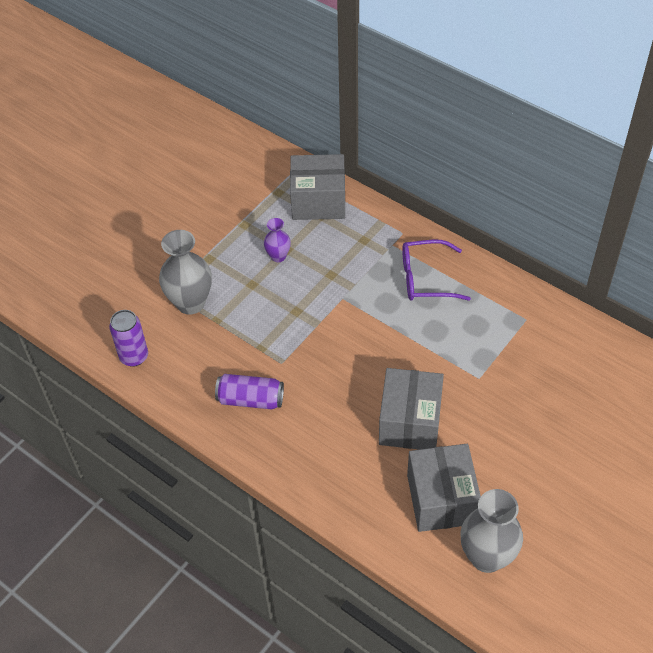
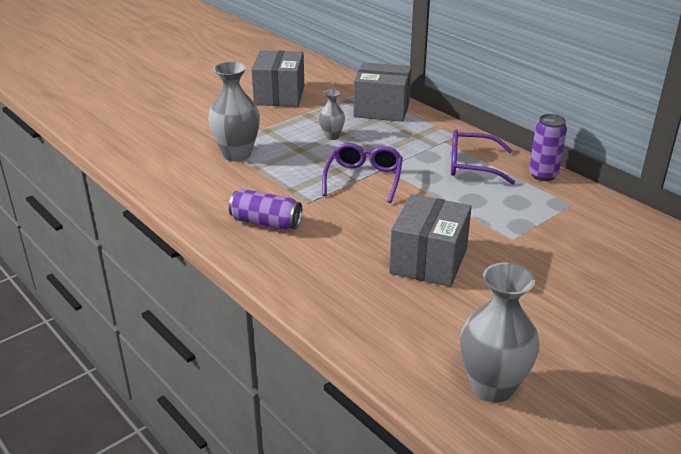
camera: 10 degrees right, 20 degrees down
(134, 356) = (166, 180): purple can -> purple can (543, 175)
(278, 256) = (332, 136): purple vase -> grey vase
(326, 318) = (364, 179): none -> purple glasses
(441, 499) = (448, 327): grey box -> grey box (279, 95)

